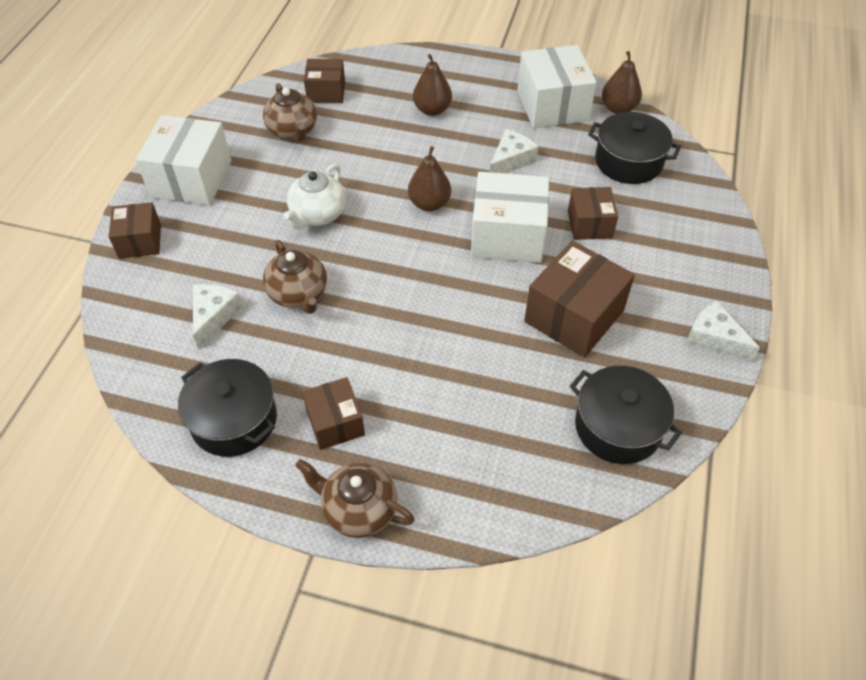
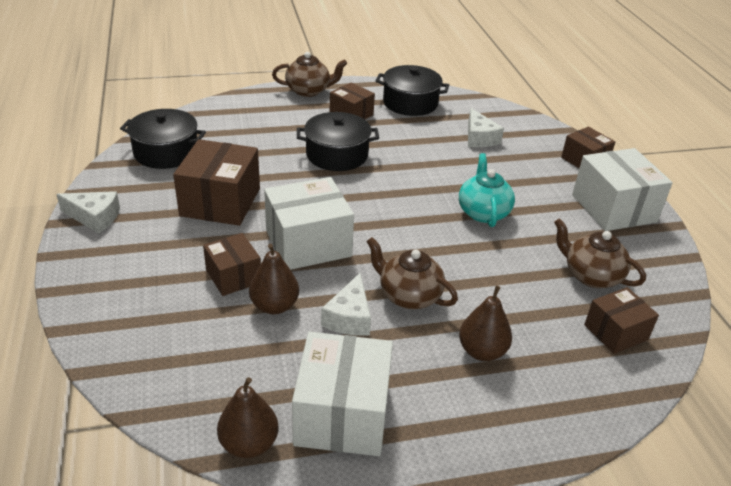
camera: 150 degrees right, 15 degrees down
(298, 294) = (438, 162): brown teapot -> brown teapot (408, 296)
(317, 215) = (483, 212): white teapot -> turquoise teapot
(429, 204) = (398, 249): brown pear -> brown pear (274, 306)
(552, 105) = (342, 414): white box -> white box turned 45 degrees clockwise
(628, 161) = (211, 362): black pot -> black pot (337, 155)

